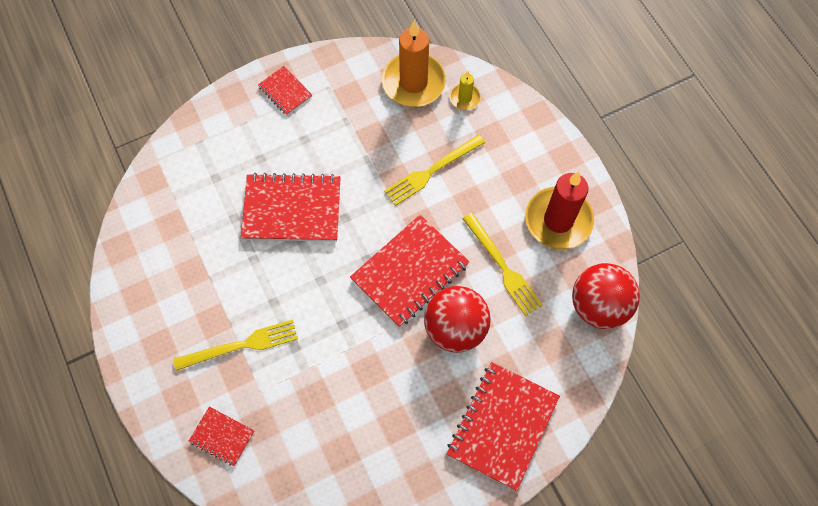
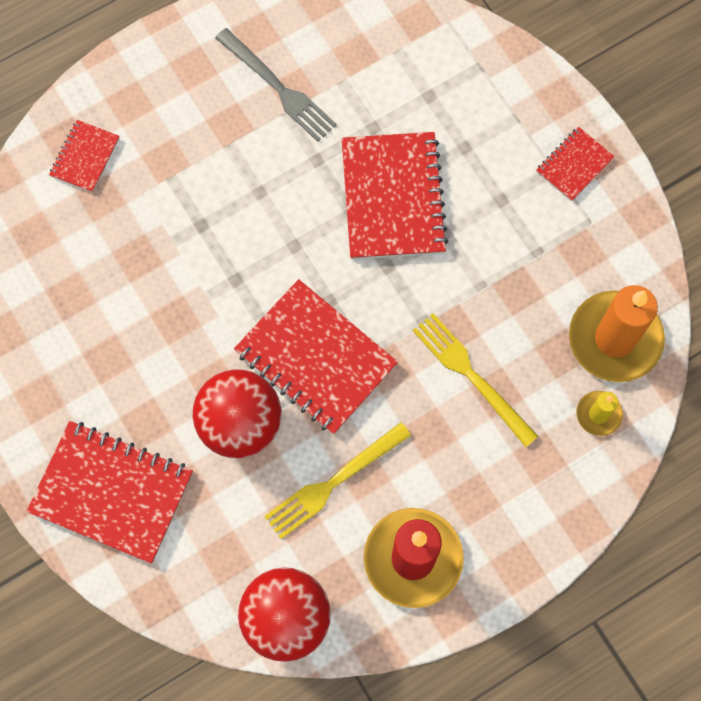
camera: 85 degrees right, 5 degrees up
(188, 283) = (277, 87): none -> grey fork
(241, 345) = (199, 161): yellow fork -> none

